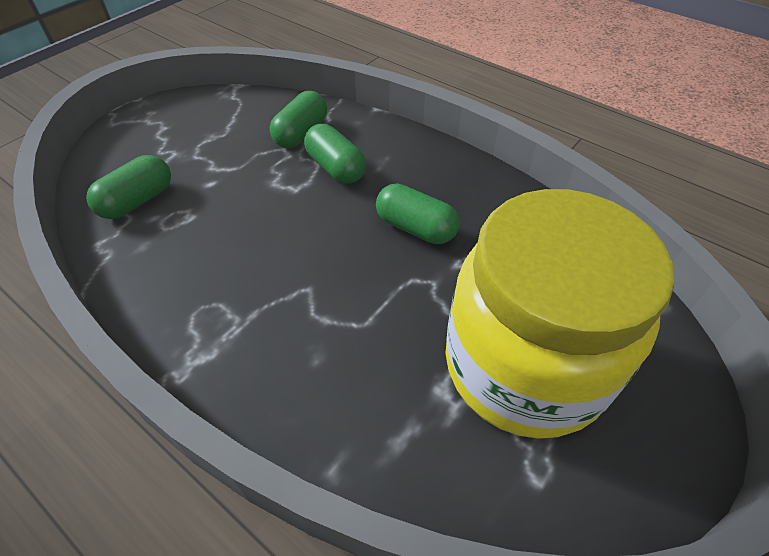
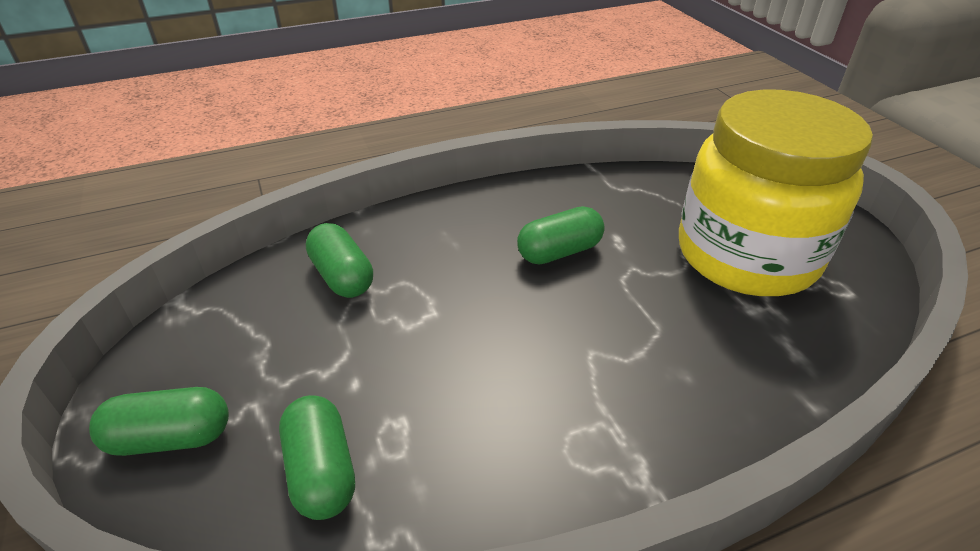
camera: 60 degrees left, 10 degrees down
(335, 168) = (427, 271): green capsule -> green capsule (170, 438)

